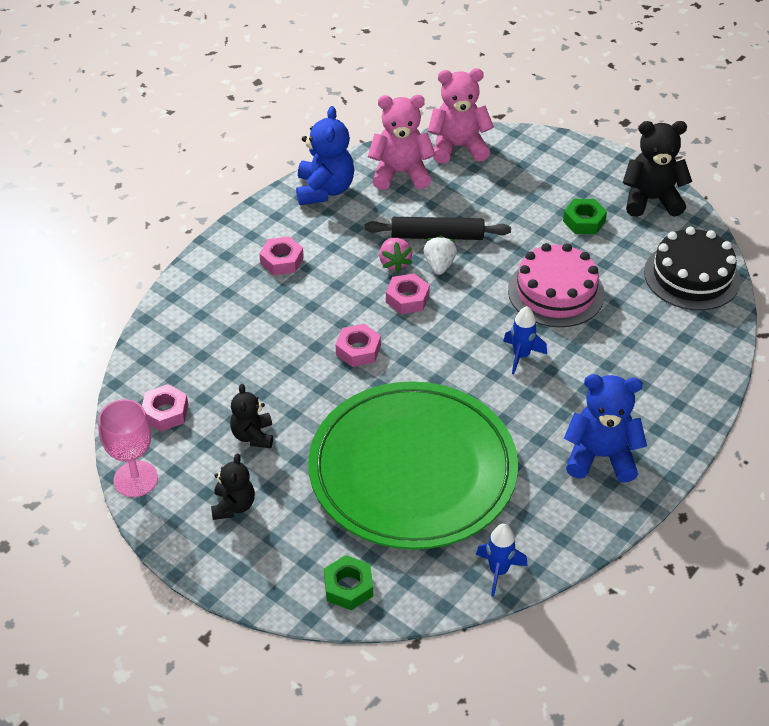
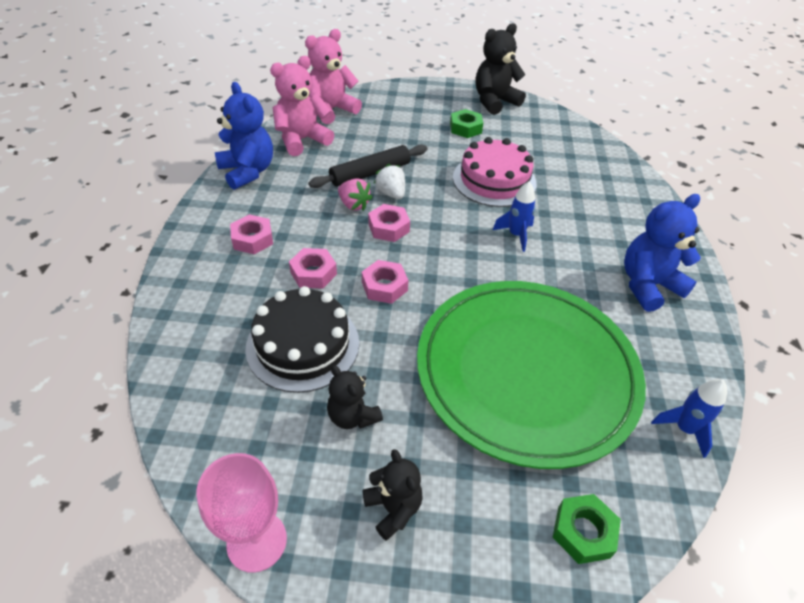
camera: 35 degrees left, 0 degrees up
(165, 412) = (238, 439): pink nut -> pink nut (313, 273)
(692, 276) = (568, 138): black cake -> black cake (303, 345)

